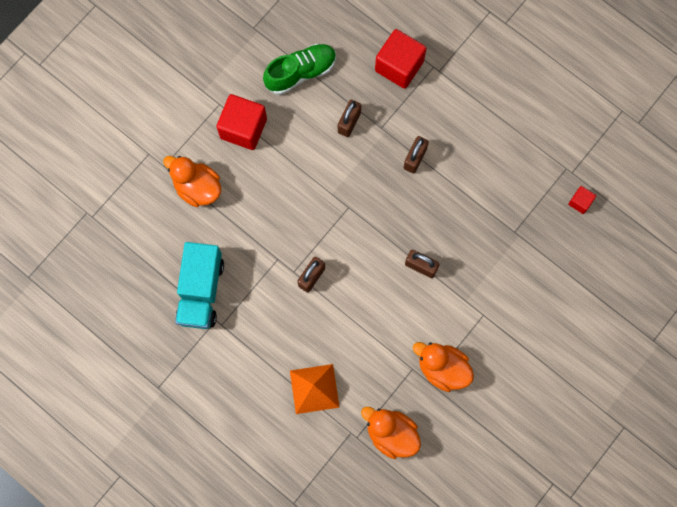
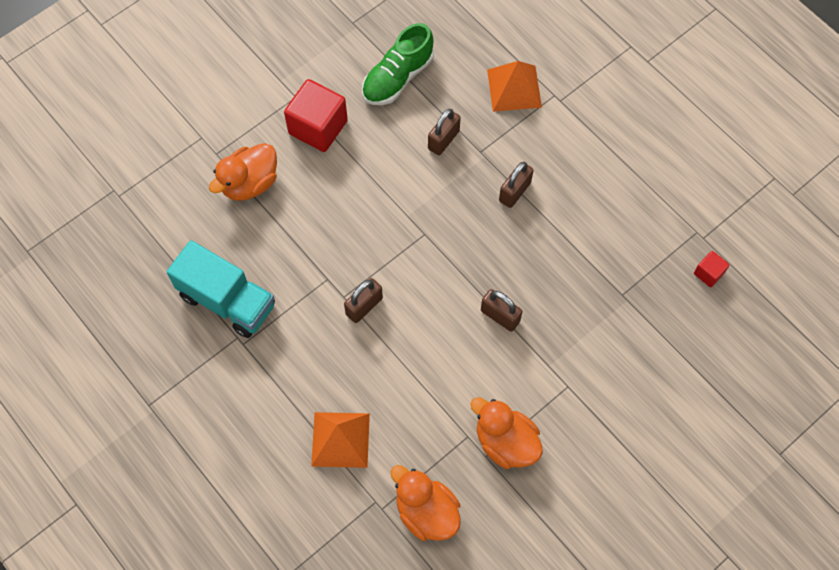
camera: 10 degrees right, 10 degrees down
(197, 187) = (249, 183): orange duck -> orange duck turned 90 degrees counterclockwise
(201, 291) = (227, 300): turquoise truck -> turquoise truck turned 75 degrees counterclockwise
(301, 72) = (397, 78): green shoe -> green shoe turned 150 degrees clockwise
(399, 66) = (514, 88): red cube -> orange pyramid

